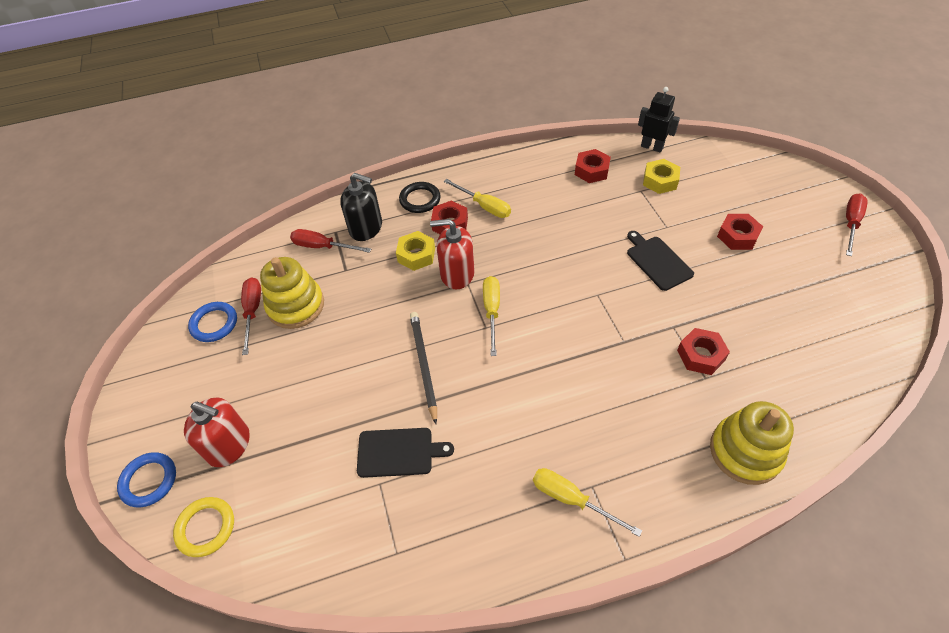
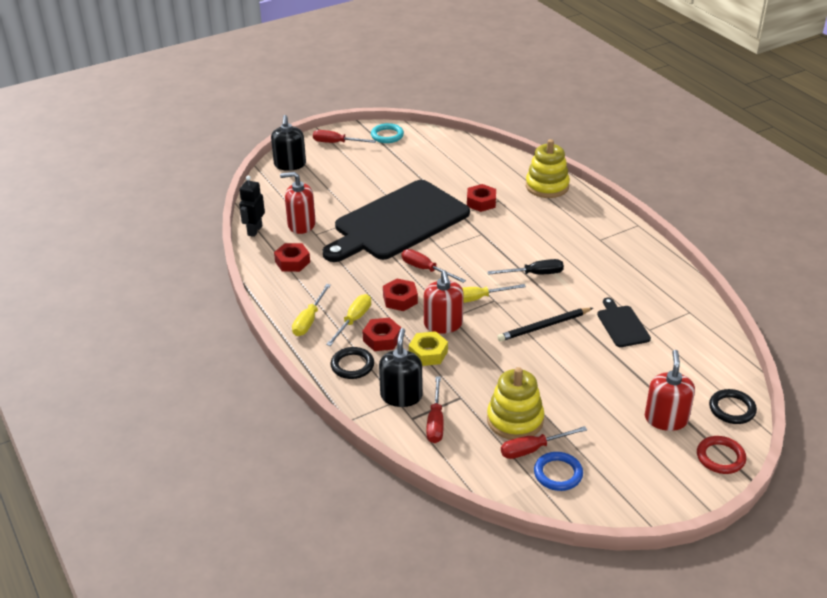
camera: 105 degrees left, 15 degrees down
(149, 481) = (720, 457): blue ring -> red ring
(206, 528) = (732, 409): yellow ring -> black ring
(526, 380) = (534, 274): none -> black screwdriver
(557, 273) = (425, 269): none -> red screwdriver
(571, 499) = (613, 246): yellow screwdriver -> yellow screwdriver (309, 320)
(657, 261) = (398, 222): black cutting board -> black cutting board, size x2.46
(660, 181) = (301, 224): yellow nut -> red soap dispenser
(737, 236) = (361, 188): red nut -> red nut (400, 299)
(790, 179) = (290, 164): none -> black soap dispenser
(880, 277) = (387, 135): none -> turquoise ring

